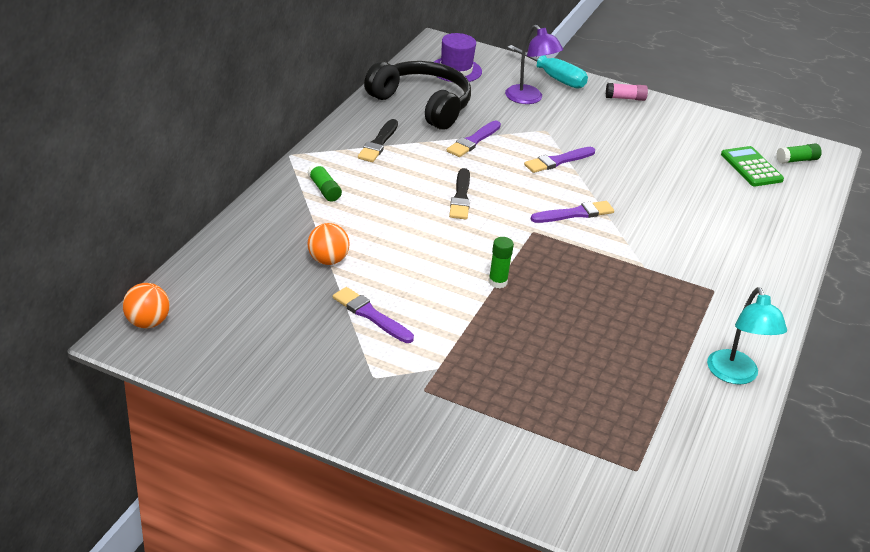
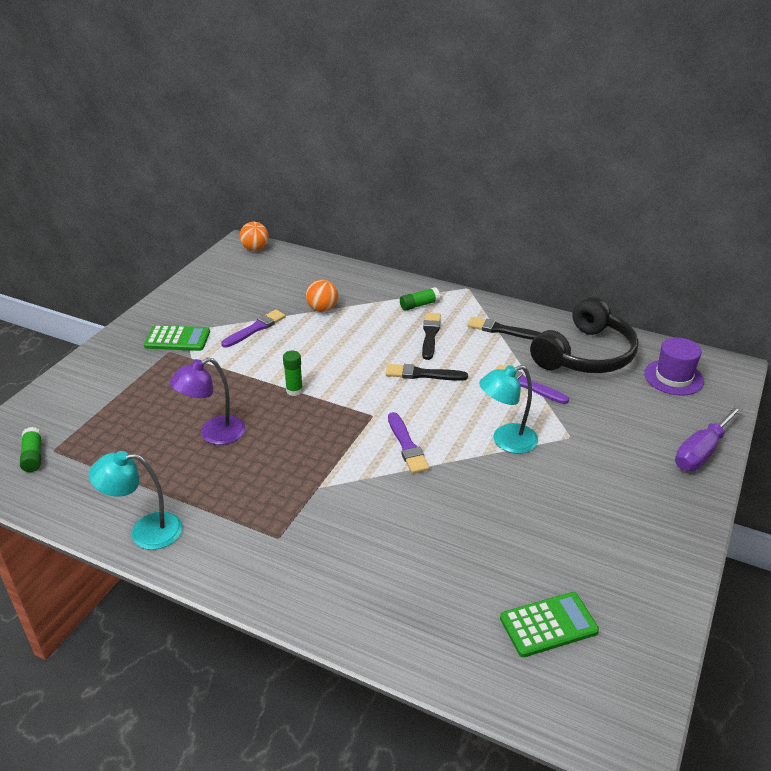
camera: 95 degrees right, 0 degrees up
(387, 187) = (430, 335): none -> black brush
(395, 384) = (177, 339): none -> green calculator
(529, 99) = (636, 428): purple lamp -> purple lamp (214, 434)
(554, 78) = (701, 452): turquoise screwdriver -> purple screwdriver
(558, 161) = (506, 441): purple brush -> turquoise lamp
(625, 98) = (683, 513): pink glue stick -> none
(797, 160) = (588, 690): green glue stick -> green glue stick (33, 456)

